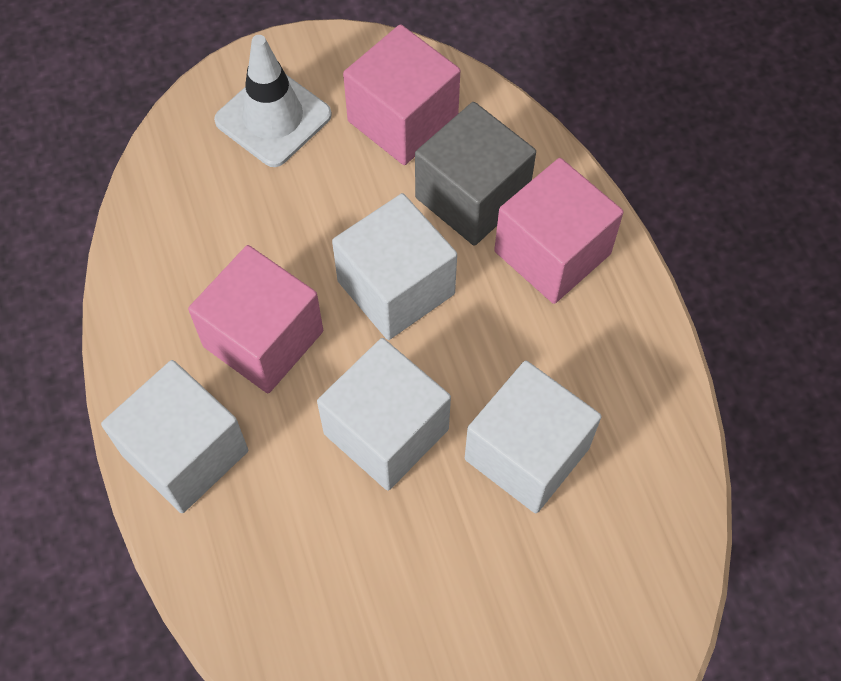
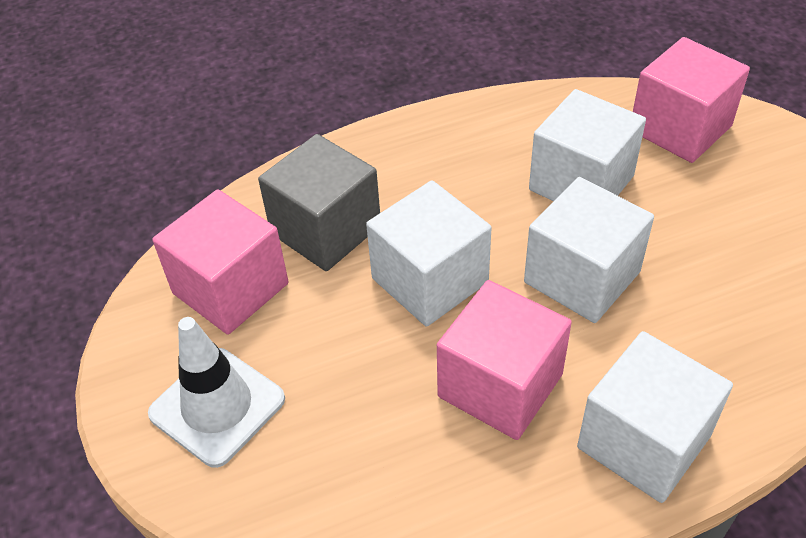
camera: 90 degrees left, 15 degrees down
(552, 252) = (385, 173): pink cube -> pink cube (680, 128)

